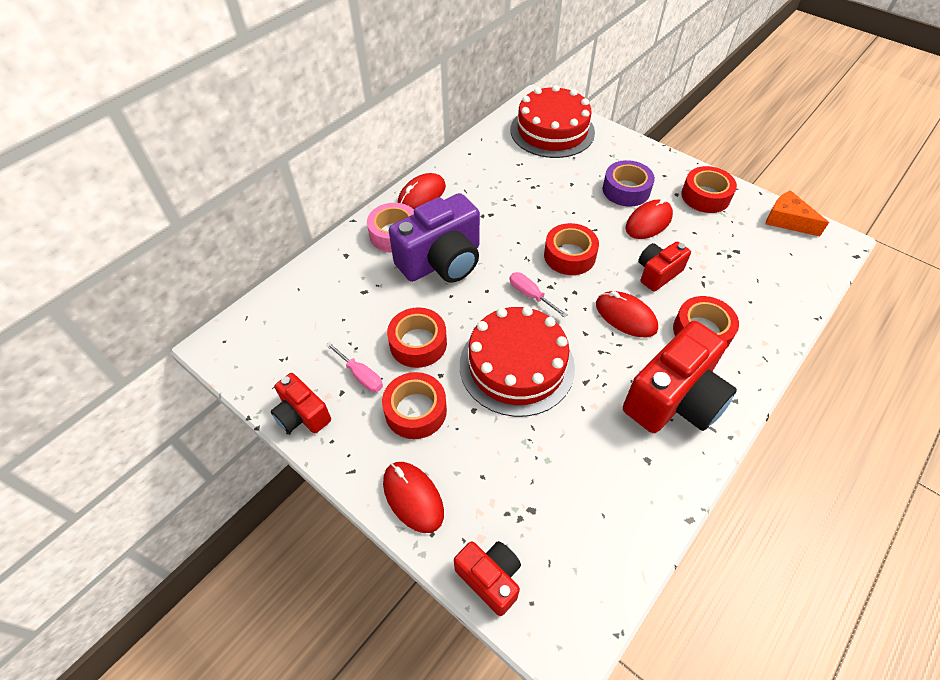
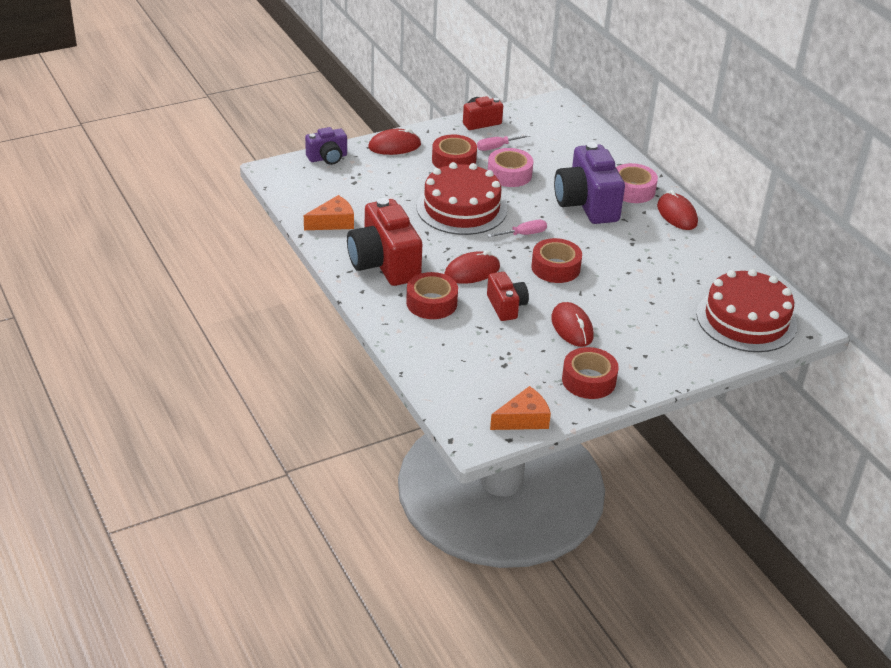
camera: 110 degrees right, 15 degrees down
(418, 343) = (509, 174): red tape -> pink tape
(490, 578) = (327, 158): red camera -> purple camera
(626, 190) = (625, 332): purple tape -> none
(636, 492) = (333, 222): none -> orange cheese

